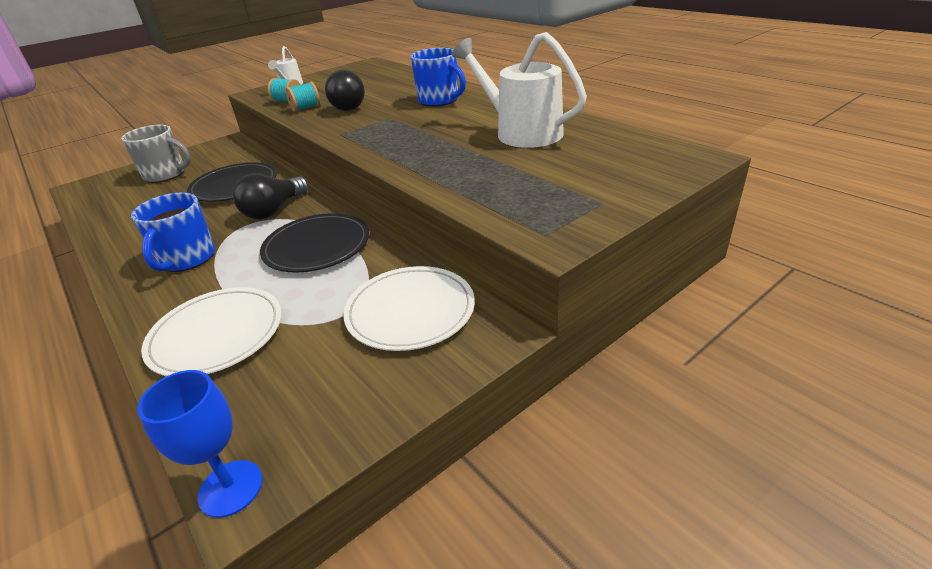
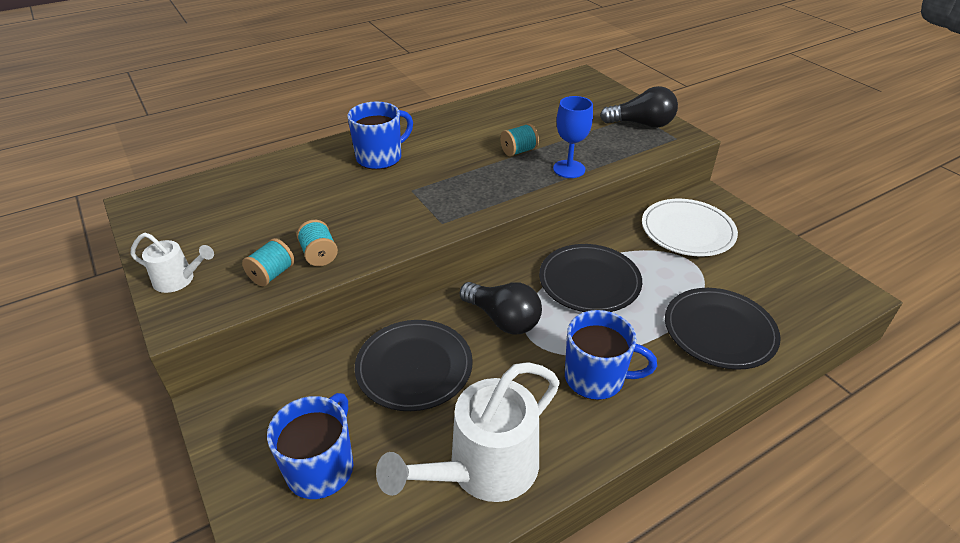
camera: 85 degrees left, 5 degrees up
(166, 174) = (321, 467): grey mug -> blue mug
(216, 334) = (719, 331): white plate -> black plate
(230, 488) = (853, 300): blue goblet -> blue goblet (569, 169)
(350, 106) = (345, 217): black light bulb -> black light bulb (642, 124)
(468, 145) = (518, 151): none -> turquoise spool
(521, 132) = (502, 126): white watering can -> white watering can (483, 470)

